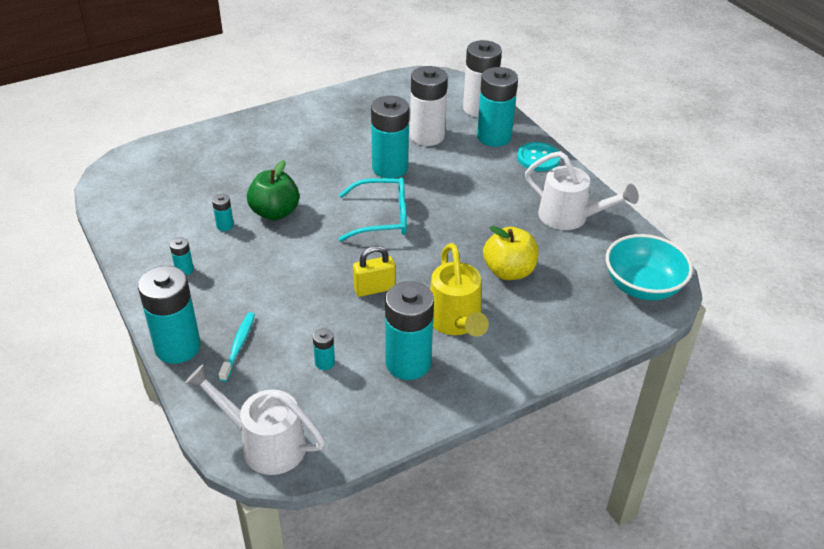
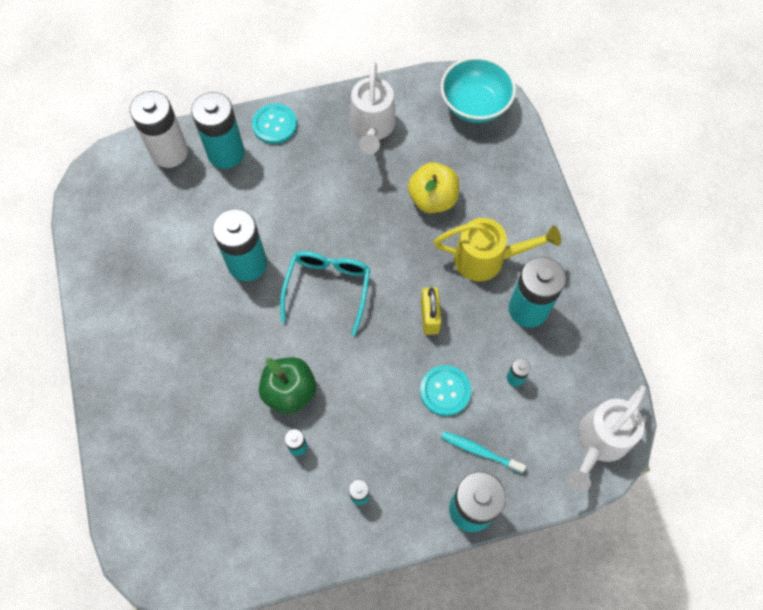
camera: 75 degrees left, 25 degrees up
(298, 311) = (445, 391): none -> turquoise button
(427, 136) = (203, 215): white battery -> none
(570, 217) = (372, 128): white watering can -> white watering can turned 135 degrees clockwise

